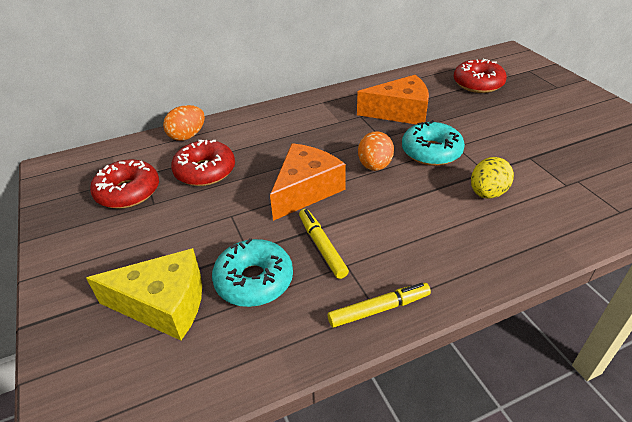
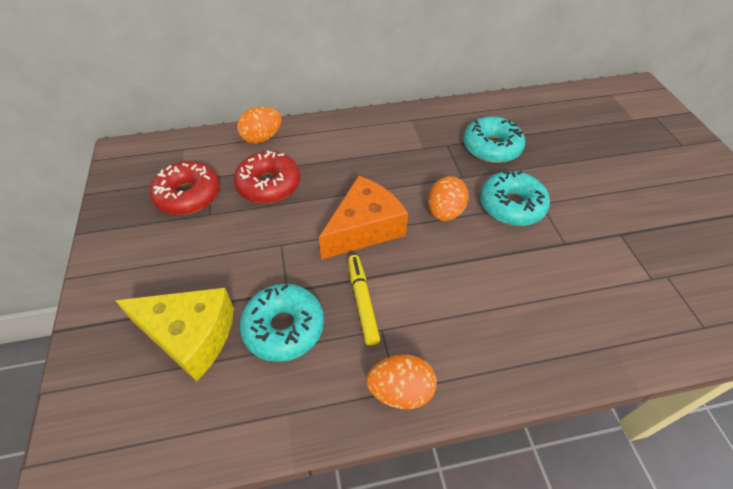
camera: 10 degrees right, 10 degrees up
(379, 309) = (400, 391): yellow marker -> orange egg
(400, 112) = (491, 147): orange cheese -> turquoise donut
(478, 84) = (590, 125): red donut -> none
(487, 193) = (558, 271): yellow egg -> none

